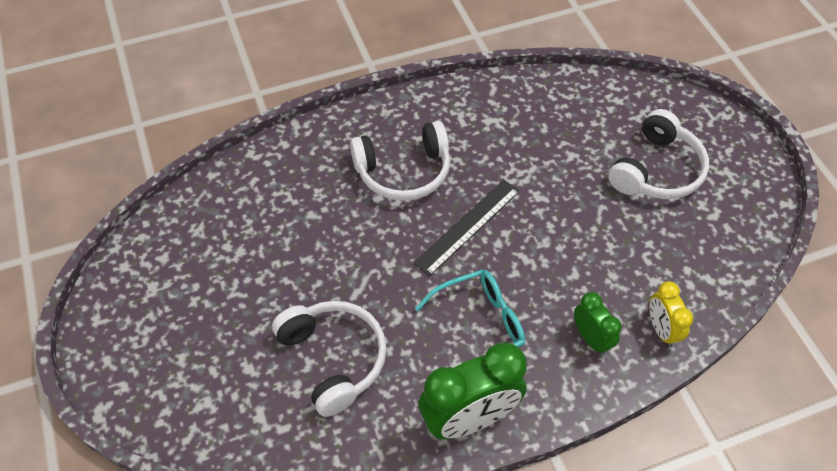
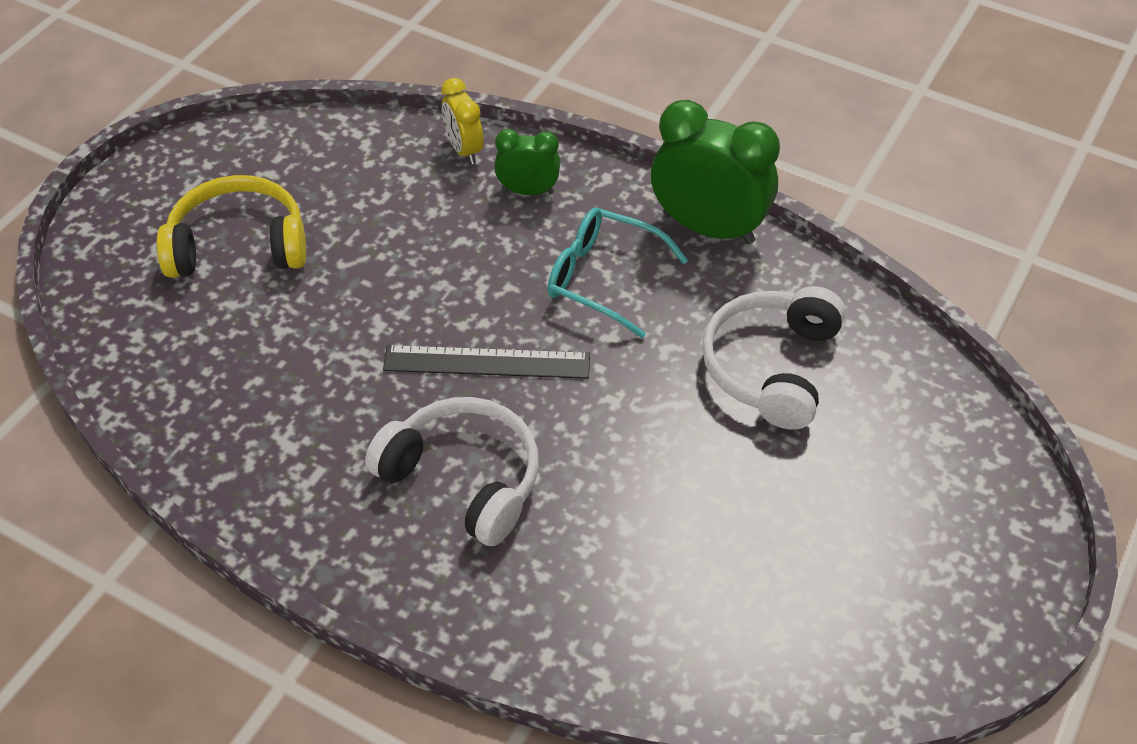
camera: 130 degrees left, 5 degrees down
(591, 338) = (528, 191): green clock -> green clock turned 75 degrees clockwise
(656, 170) = (238, 245): white headphones -> yellow headphones
(661, 329) = (464, 150): yellow clock -> yellow clock turned 120 degrees clockwise

